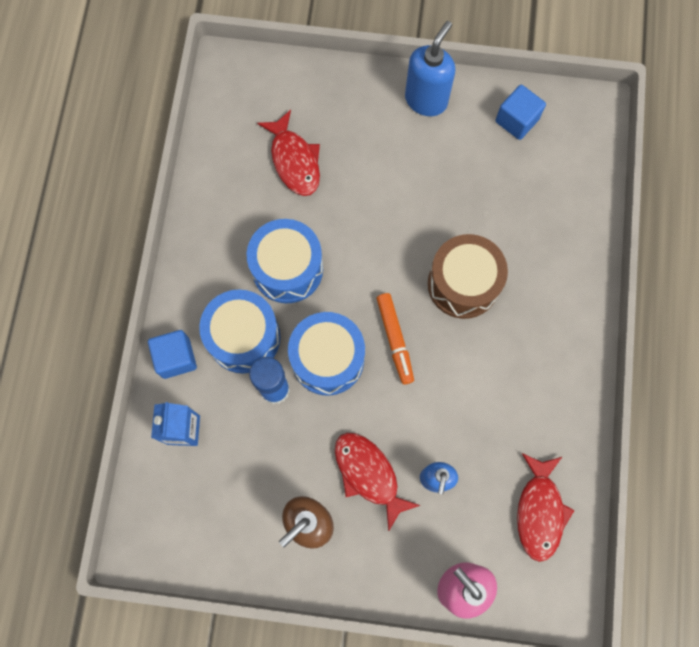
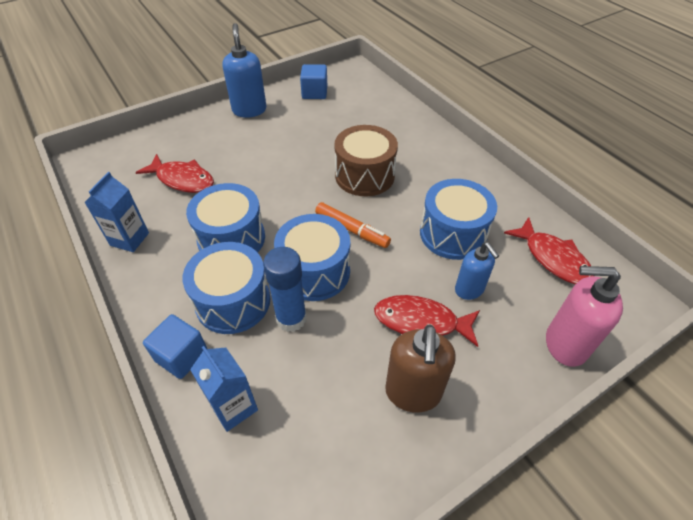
camera: 40 degrees left, 25 degrees down
(207, 204) = (129, 239): none -> blue carton
(478, 415) = (453, 234): none -> blue drum

